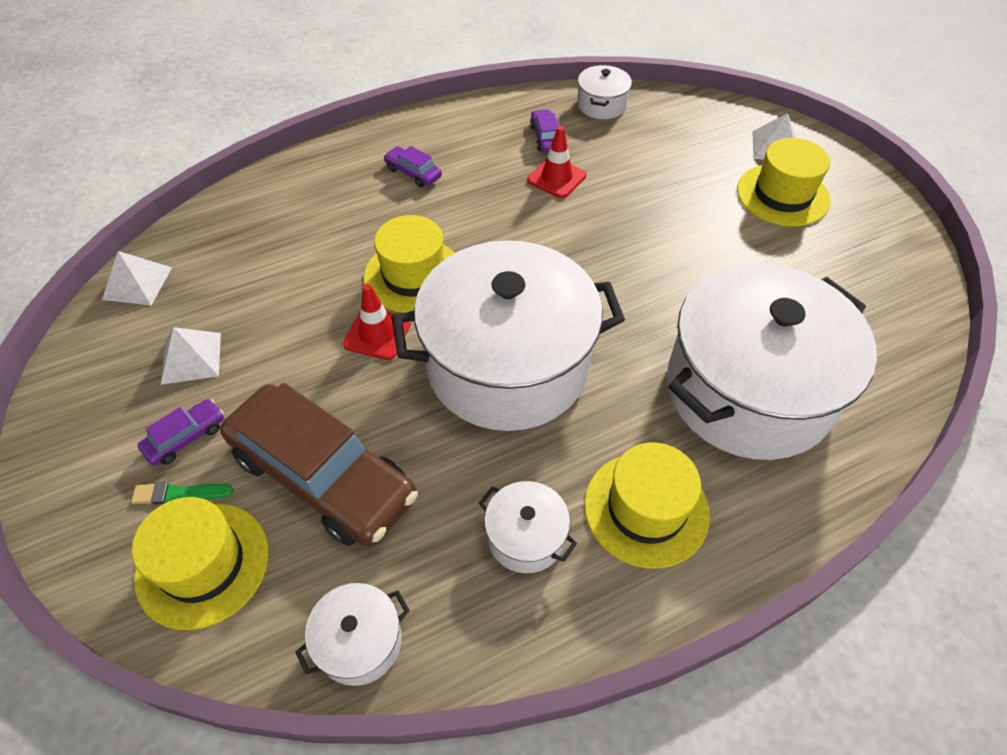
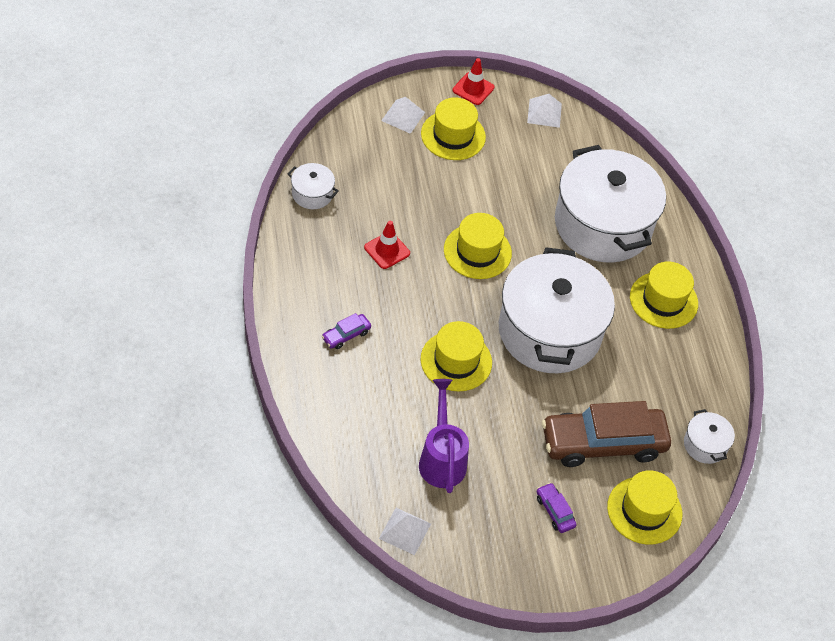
camera: 80 degrees left, 0 degrees up
(179, 494) = (595, 518): green brush -> none
(191, 358) = (489, 502): white pyramid -> white pyramid (544, 113)
(254, 294) = (442, 458): none -> purple watering can
(323, 476) = (603, 443): brown car -> brown car turned 150 degrees counterclockwise
(377, 334) = (502, 393): red traffic cone -> red traffic cone (473, 89)
(526, 537) = (666, 358): white pot -> none
(545, 137) = (337, 241): purple car -> none
(605, 258) = (477, 251): none -> yellow hat

